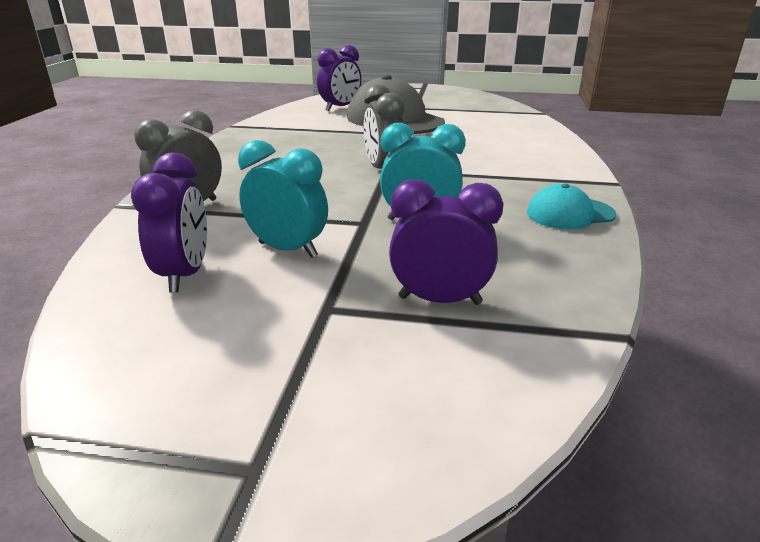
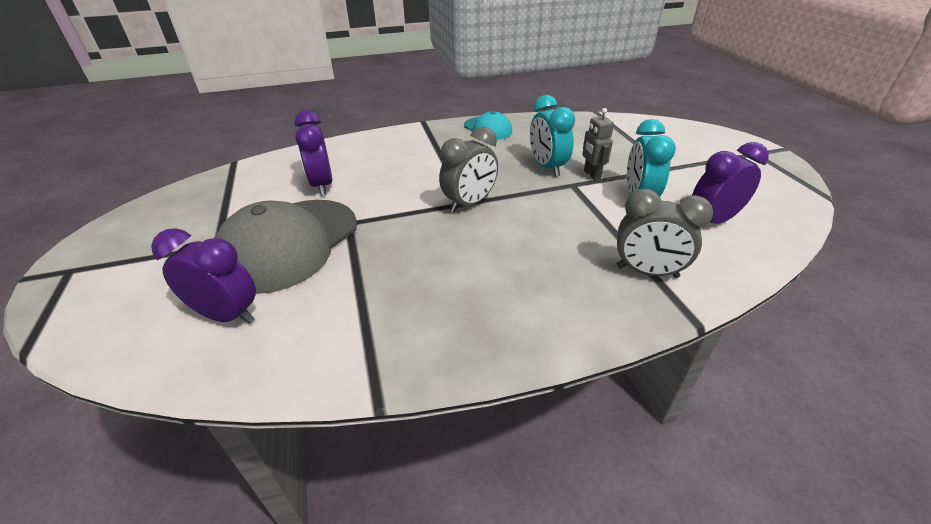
camera: 115 degrees left, 10 degrees up
(373, 241) = (591, 174): none -> grey robot
(439, 300) = (622, 145): purple clock -> purple clock (322, 185)

